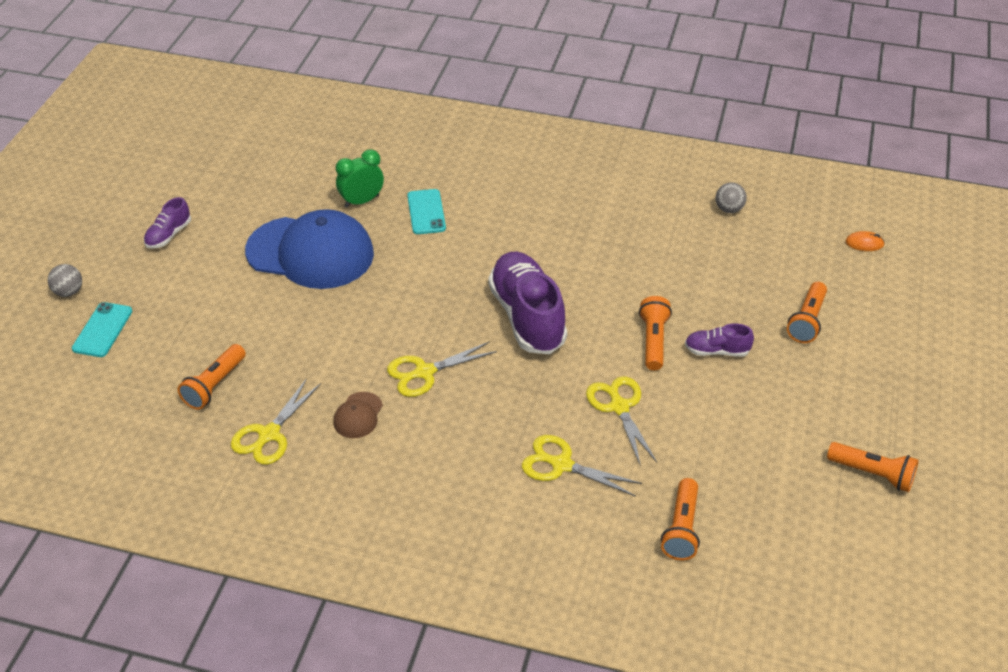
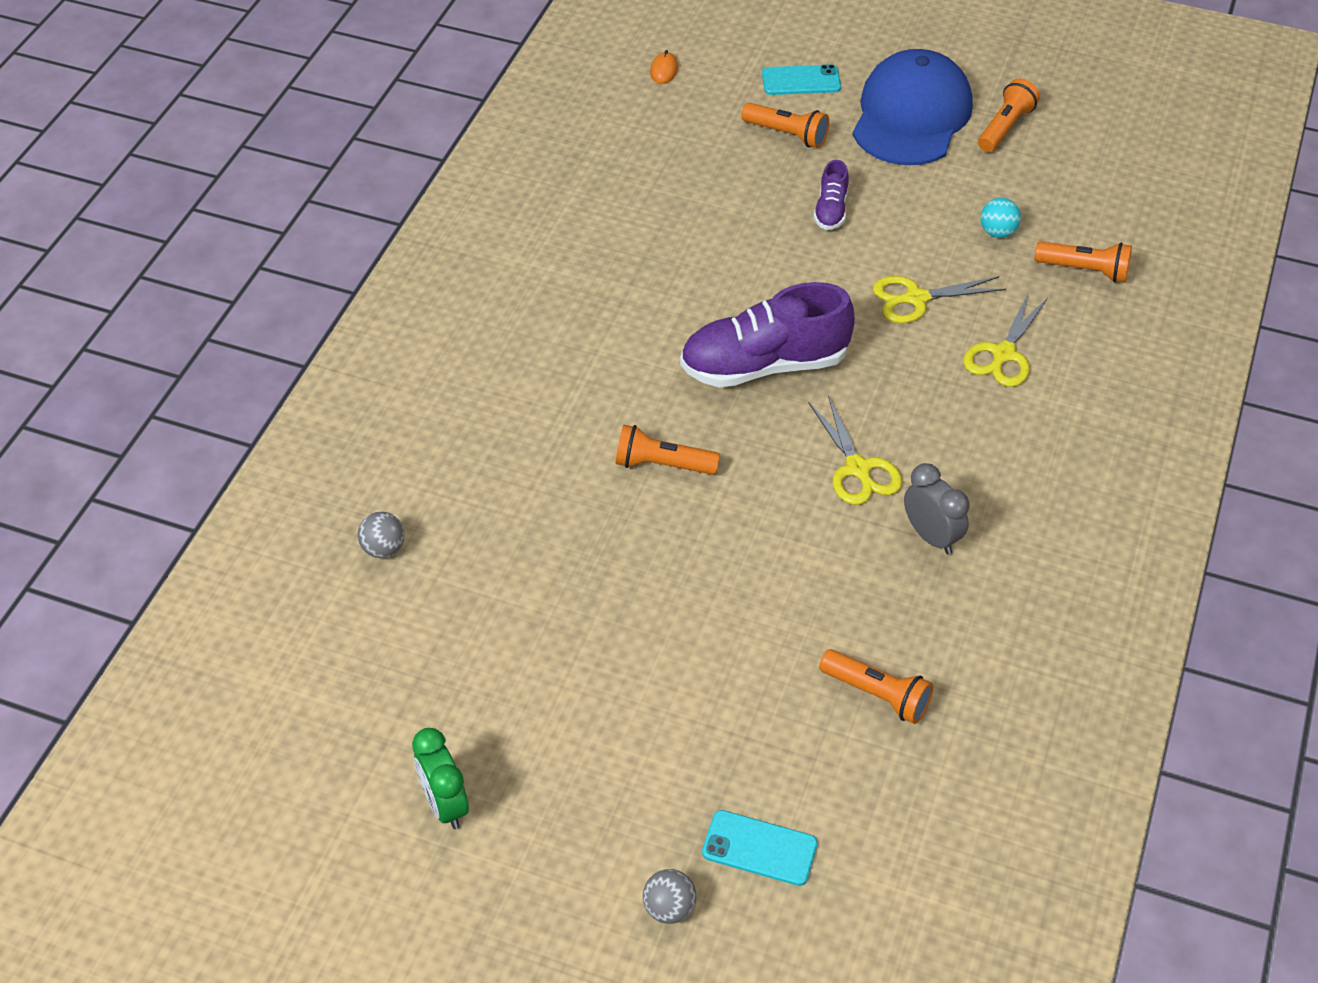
camera: 85 degrees left, 5 degrees up
(168, 235) = (547, 777): purple shoe -> none
(269, 434) = (964, 629): yellow scissors -> none
(310, 253) = (614, 590): blue cap -> blue cap (911, 115)
(358, 415) = (931, 536): brown cap -> grey clock
(362, 201) = (506, 529): green clock -> green clock (445, 804)
(426, 212) = (543, 456): turquoise phone -> turquoise phone (801, 81)
(653, 341) = (812, 259): orange flashlight -> orange flashlight (662, 465)
(718, 464) = (997, 232): none -> turquoise ball
(729, 209) = (586, 166): grey ball -> grey ball (383, 548)

